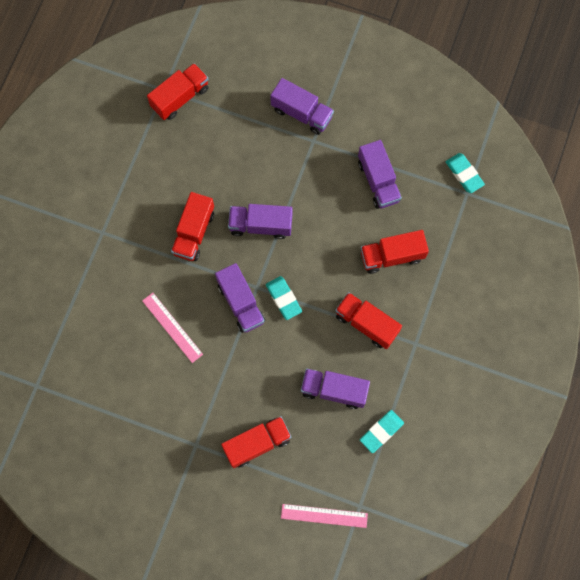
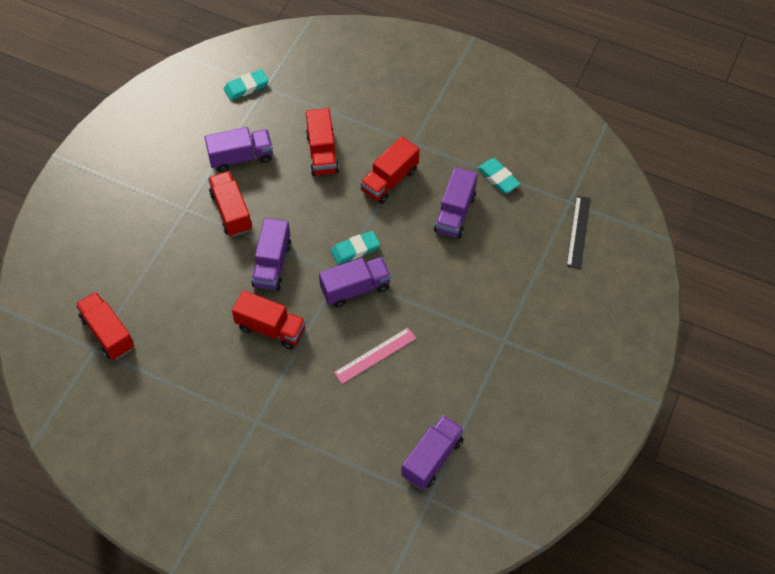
camera: 85 degrees left, 15 degrees down
(257, 443) = (505, 284): red truck -> red truck (231, 211)
(301, 113) = (152, 218): purple truck -> purple truck (432, 458)
(324, 516) = (578, 232): pink ruler -> black ruler

